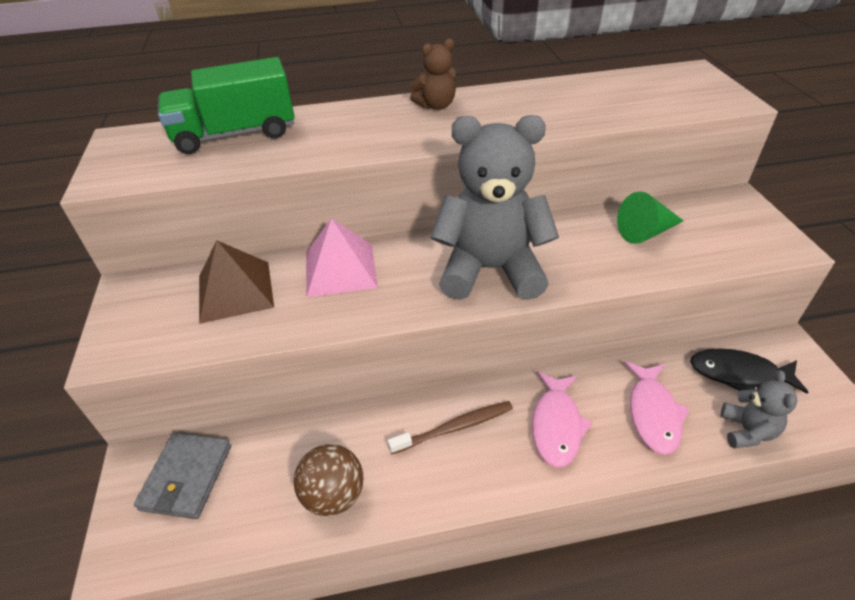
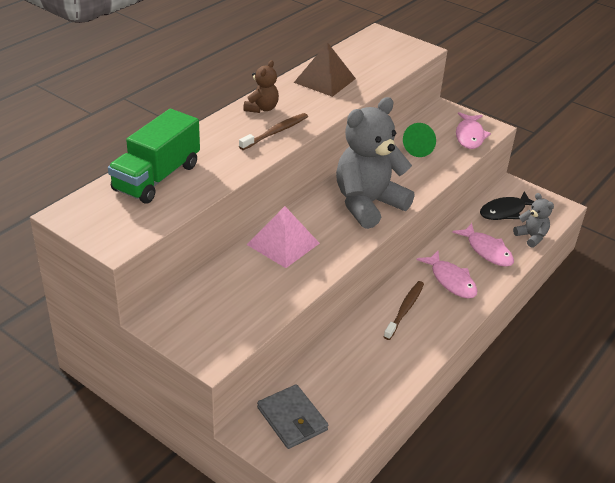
camera: 45 degrees left, 5 degrees down
(235, 291) = (236, 287): brown pyramid -> brown pyramid (324, 80)
(334, 495) = (383, 375): brown ball -> none
(414, 133) = (275, 132): none -> brown toothbrush
(738, 244) = (469, 136): none -> pink fish

